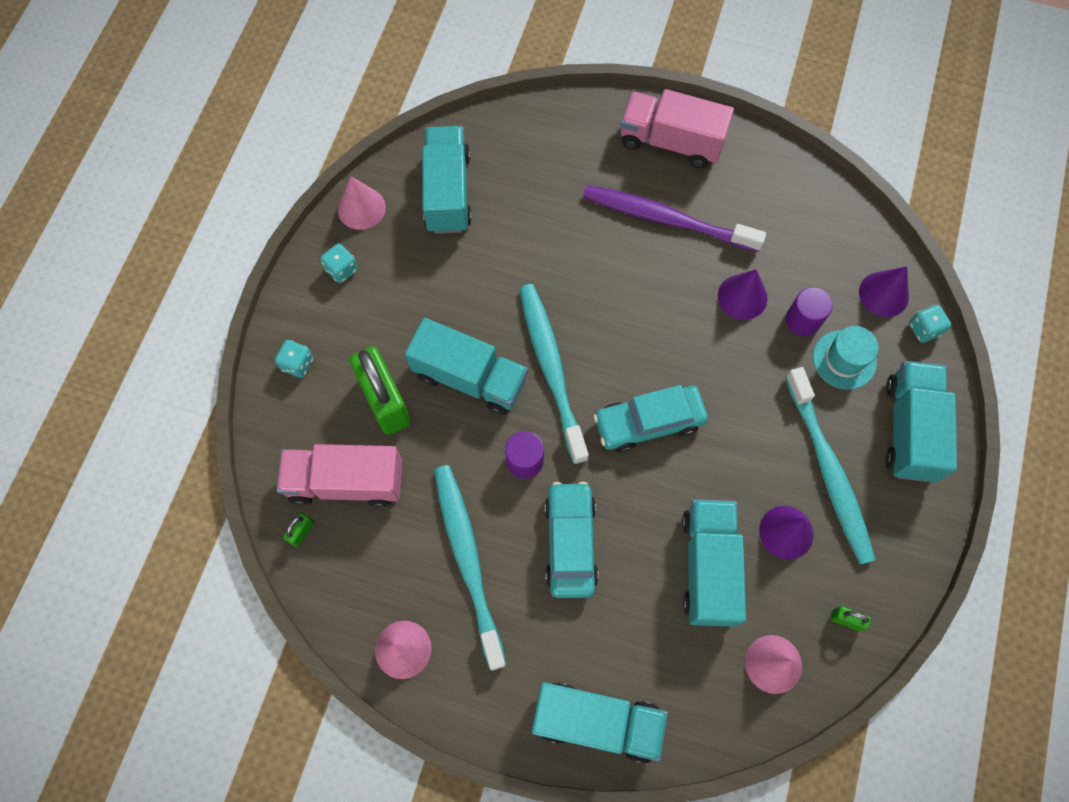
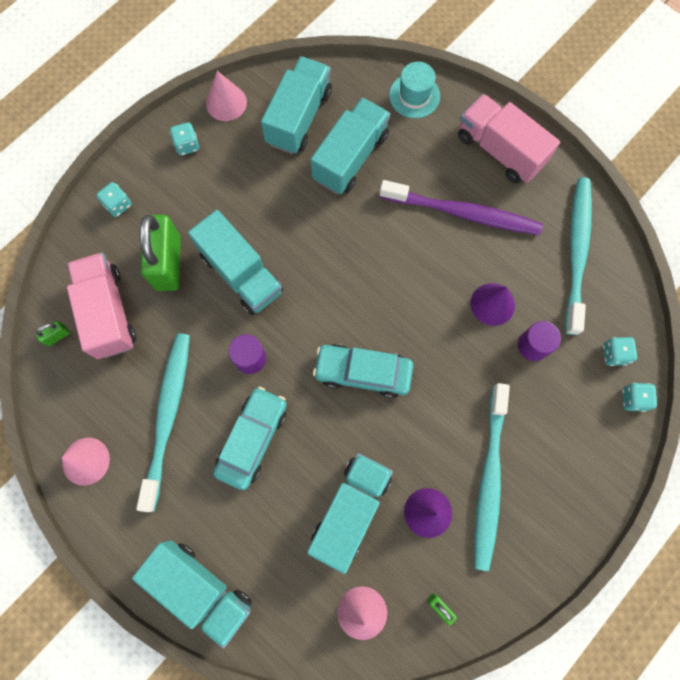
camera: 25 degrees right, 5 degrees up
(346, 482) = (108, 312): pink truck -> pink truck turned 45 degrees clockwise
(551, 369) = (308, 294): turquoise toothbrush -> turquoise toothbrush (577, 252)
(666, 219) = (463, 213): purple toothbrush -> purple toothbrush turned 150 degrees clockwise
(844, 359) = (551, 394): turquoise hat -> turquoise hat (414, 96)
(883, 294) = (614, 354): purple cone -> turquoise dice
(909, 429) = (575, 477): turquoise truck -> turquoise truck (350, 157)

